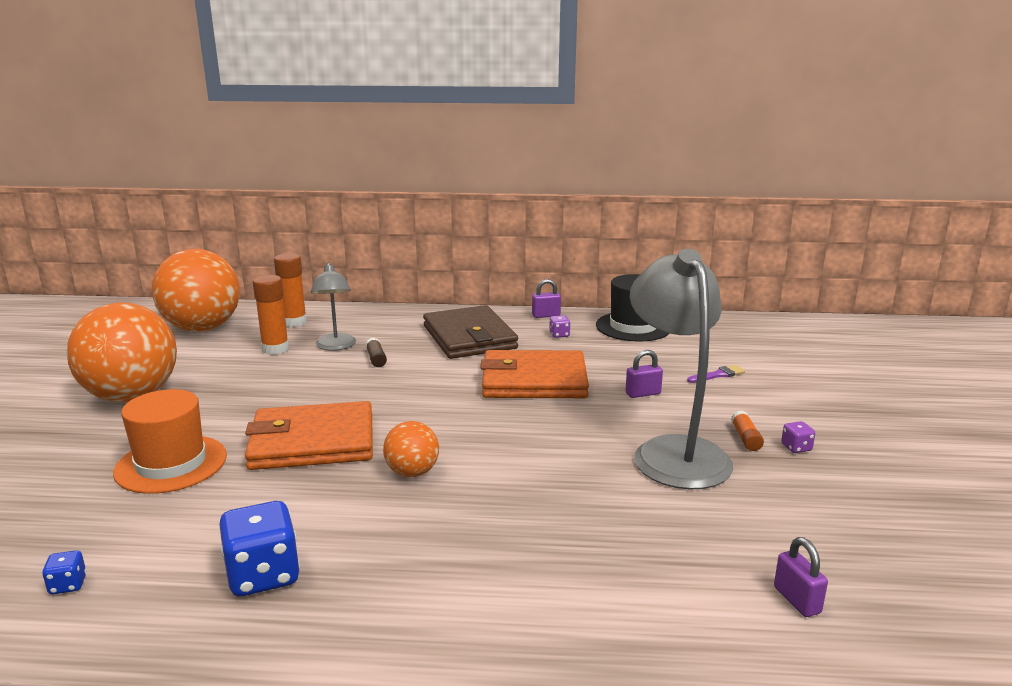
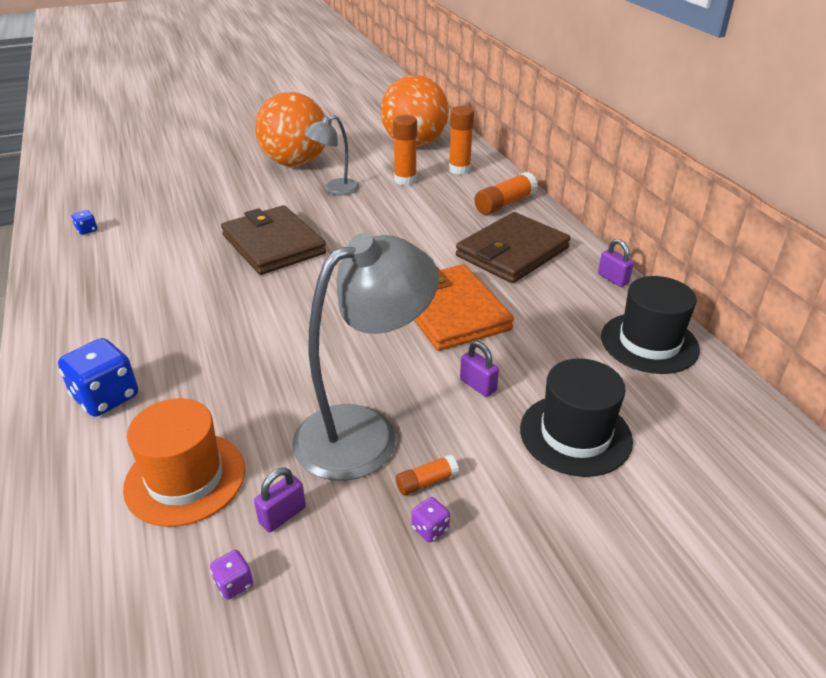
camera: 65 degrees right, 15 degrees up
(171, 464) = (219, 208): orange hat -> orange hat (185, 478)
(263, 575) = (108, 284): blue dice -> blue dice (106, 397)
(312, 442) = (273, 244): orange wallet -> brown wallet
(336, 346) = (432, 200): grey lamp -> grey lamp (335, 190)
(376, 359) = (425, 224): brown glue stick -> none
(386, 321) = (504, 204): none -> orange glue stick
(412, 472) = (252, 298): orange ball -> none
(559, 335) = (571, 299): purple dice -> purple dice (234, 584)
(718, 375) = (575, 434): purple brush -> black hat
(796, 600) = (133, 559): purple padlock -> purple padlock (282, 515)

